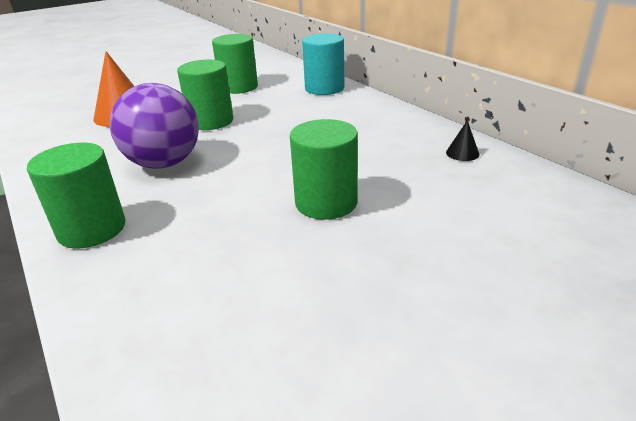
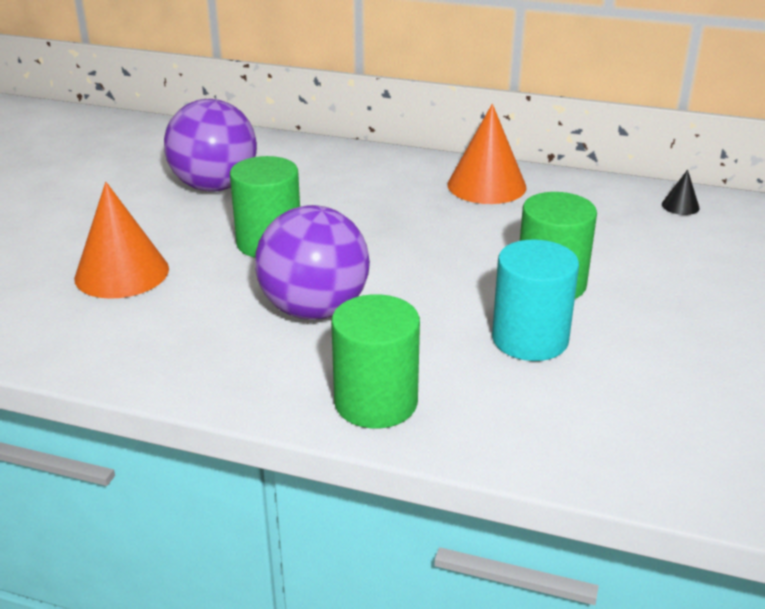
camera: 40 degrees left, 0 degrees up
(238, 87) = (215, 186): green cylinder -> purple ball
(324, 88) = (333, 159): turquoise cylinder -> turquoise cylinder (530, 339)
(393, 126) = (486, 185): none -> orange cone
(462, 153) = (588, 194): black cone -> black cone (680, 206)

